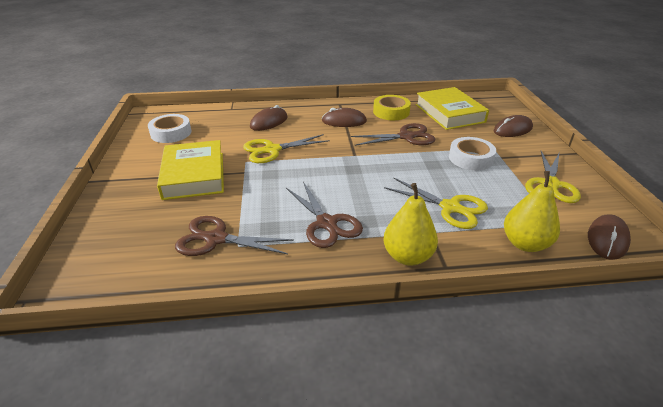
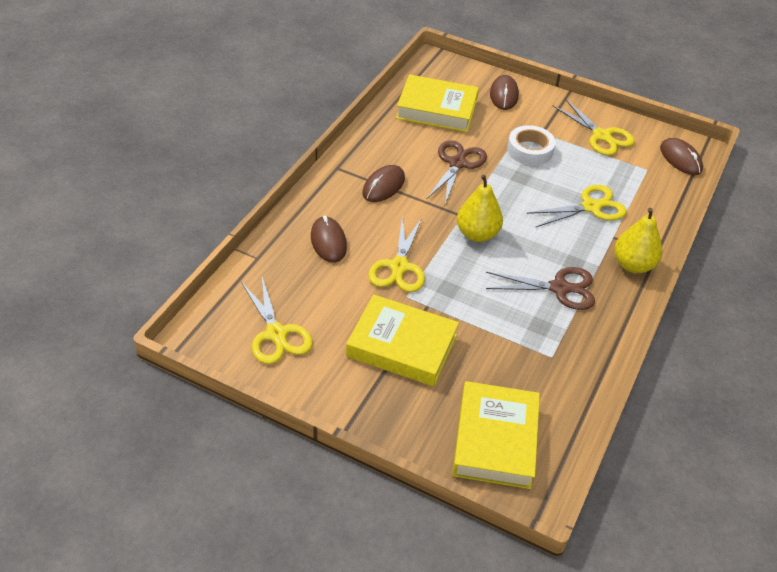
camera: 60 degrees left, 10 degrees up
(118, 246) = (495, 440): none -> yellow book
(171, 133) = (276, 334): white tape -> yellow scissors
(216, 239) = (531, 367): brown scissors -> none
(391, 112) = (395, 143): yellow tape -> none
(525, 244) = (659, 199): yellow pear -> yellow pear (477, 234)

